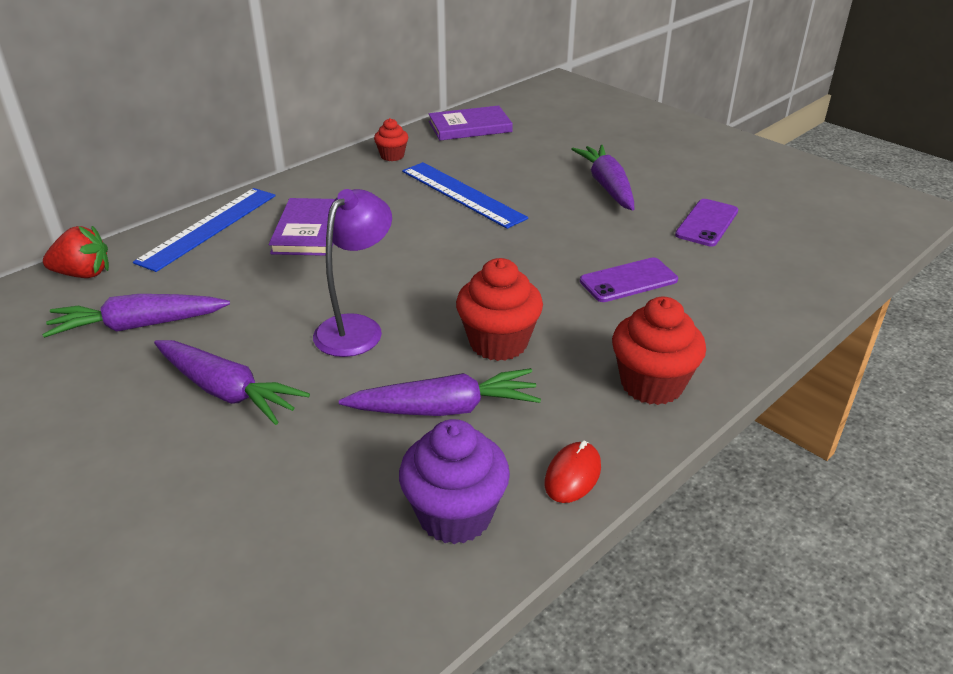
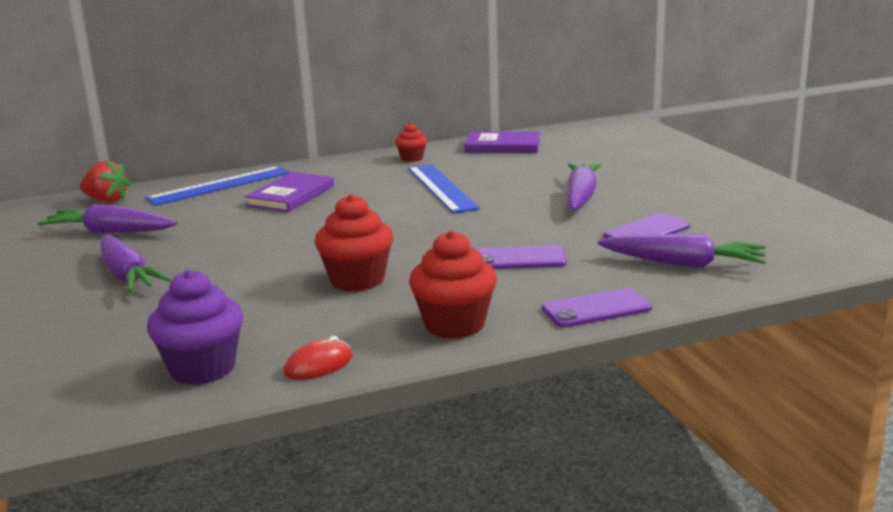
camera: 25 degrees right, 15 degrees down
(356, 328) = (258, 255): purple lamp -> none
(444, 409) = (267, 310): purple carrot -> purple carrot (682, 264)
(756, 333) = (596, 309): none -> purple phone

